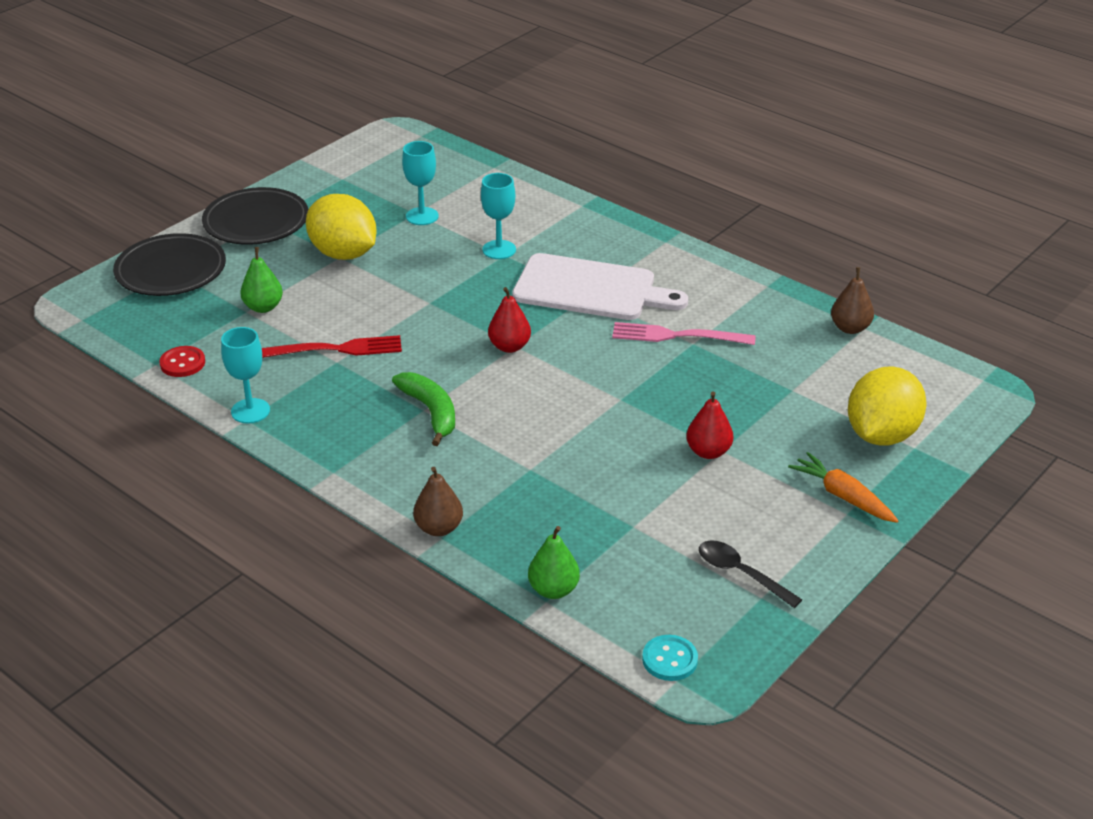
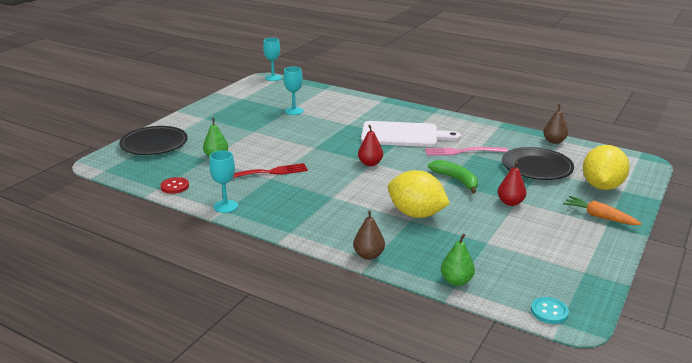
camera: 10 degrees left, 10 degrees down
(256, 222) = (198, 119): black plate -> black plate (536, 167)
(343, 254) = (255, 130): yellow lemon -> yellow lemon (416, 214)
(431, 412) = (337, 197): green banana -> green banana (456, 180)
(499, 250) = (344, 122): turquoise goblet -> turquoise goblet (273, 78)
(741, 574) = (565, 261): black spoon -> none

